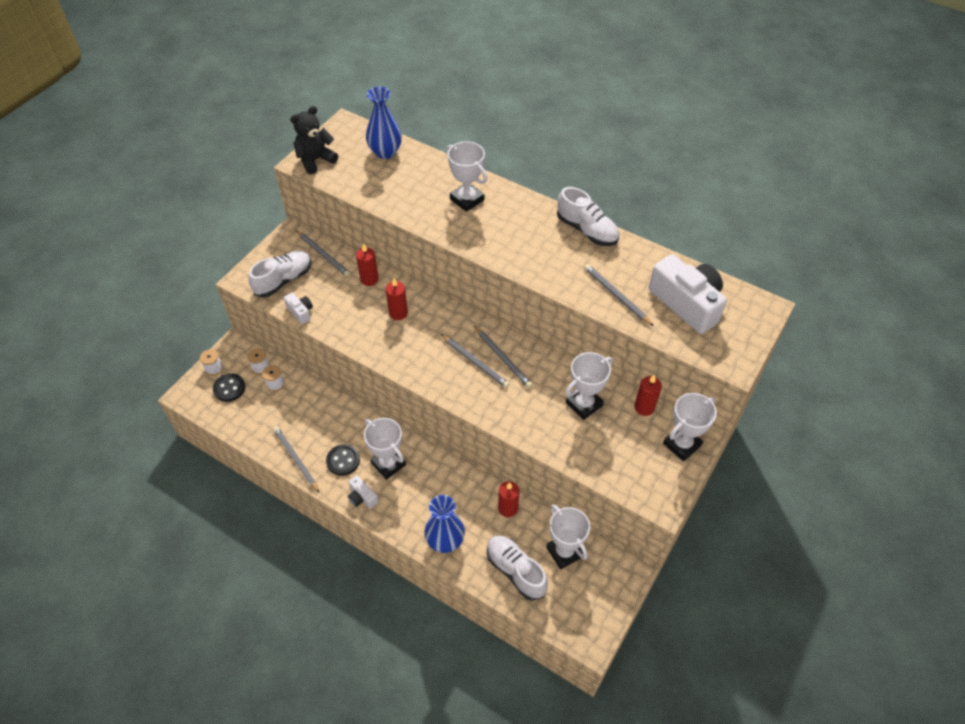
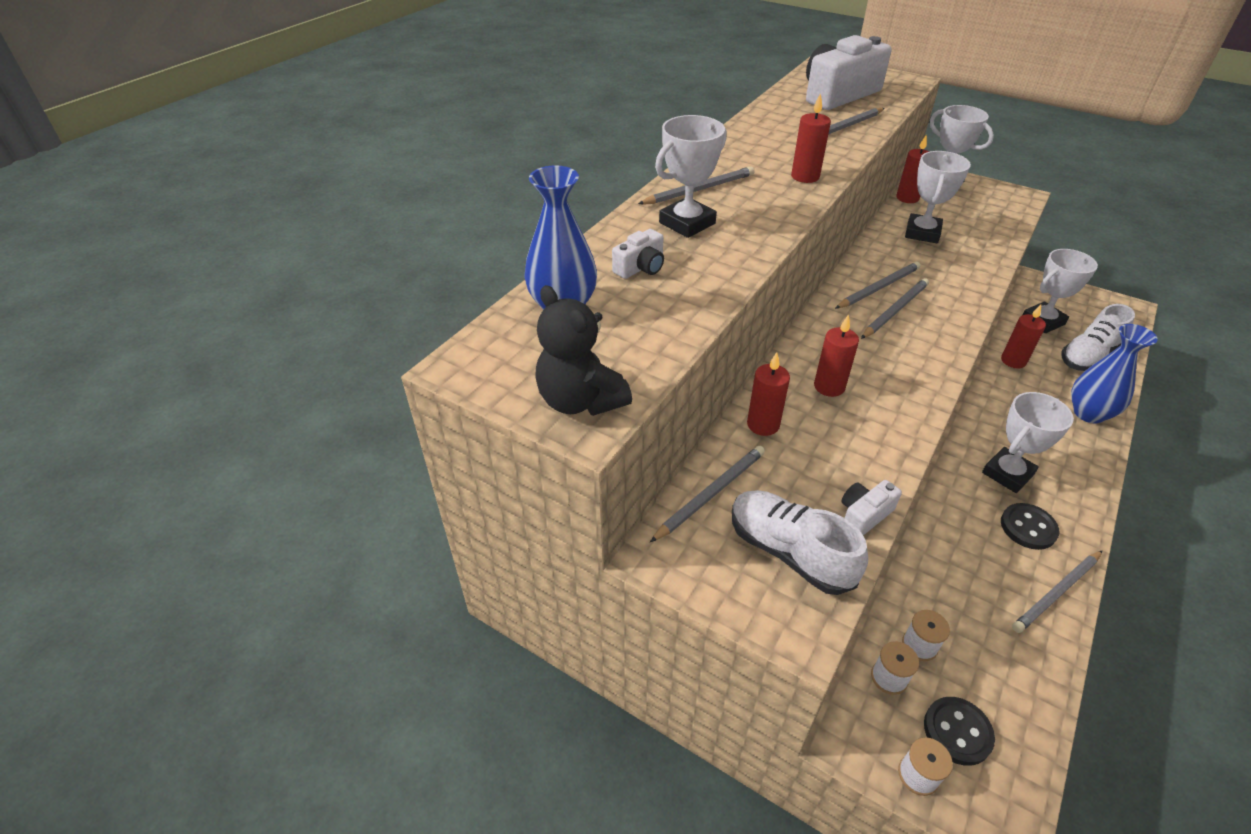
camera: 90 degrees left, 10 degrees down
(362, 497) = (1075, 500): white camera -> white camera (640, 267)
(509, 207) = (699, 190): none -> grey pencil
(530, 261) = (805, 176): none -> red candle
(584, 404) = (922, 233): white trophy -> white trophy turned 60 degrees clockwise
(587, 230) = (735, 140): white shoe -> none

